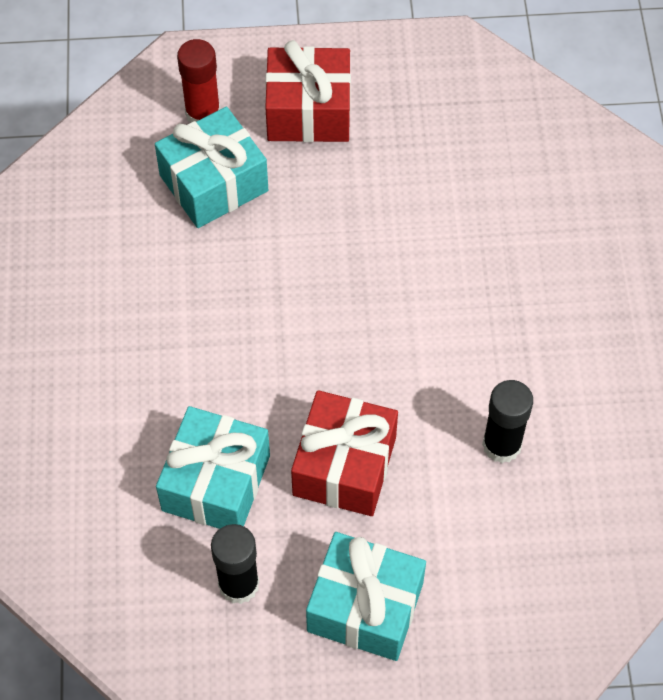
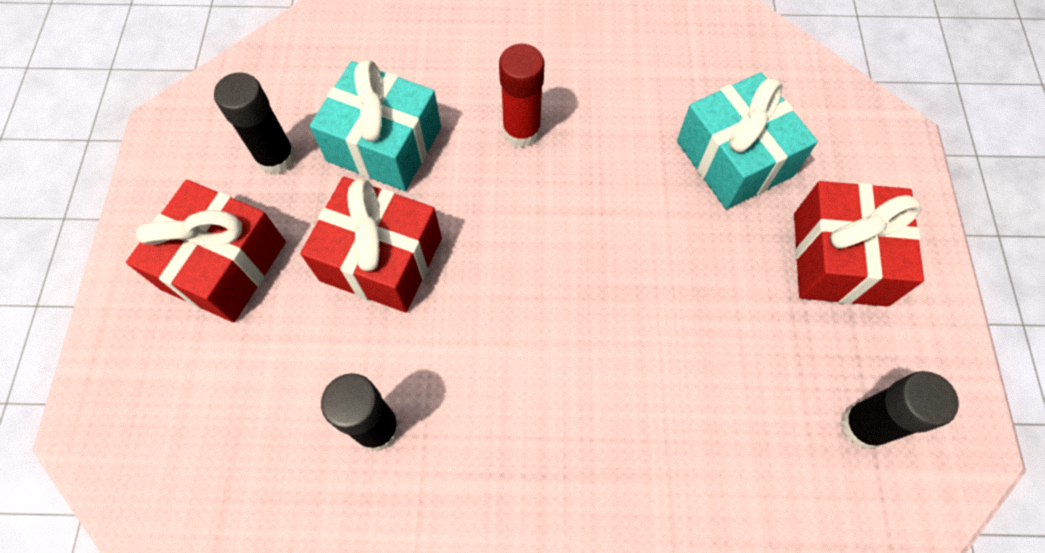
camera: 95 degrees right, 5 degrees up
(203, 113) = (826, 152): red glue stick -> red glue stick (521, 131)
(365, 607) = (224, 265): turquoise gift -> red gift
(449, 107) = (863, 426): none -> black glue stick

